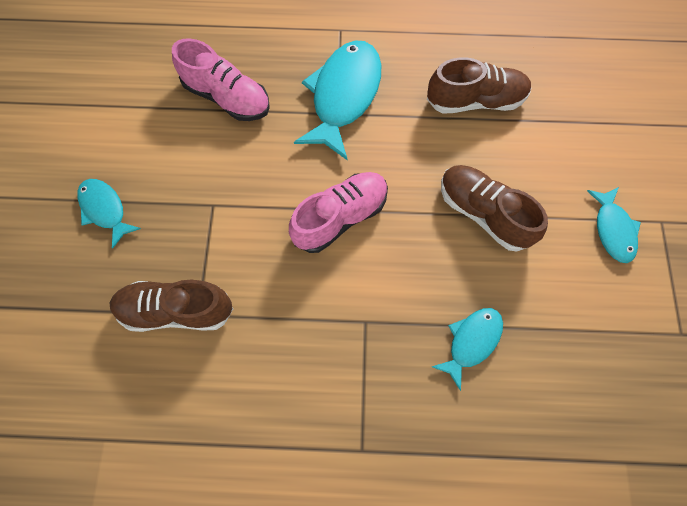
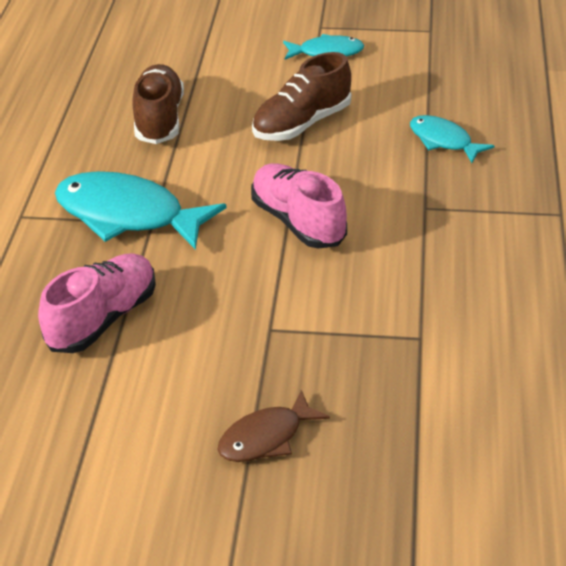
camera: 85 degrees left, 30 degrees down
(105, 210) = (266, 438): turquoise fish -> brown fish
(177, 310) = (415, 356): brown shoe -> none

